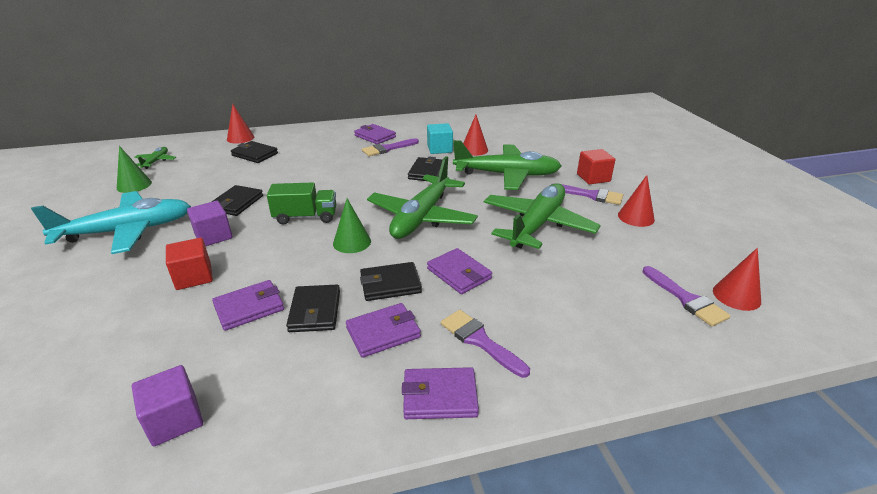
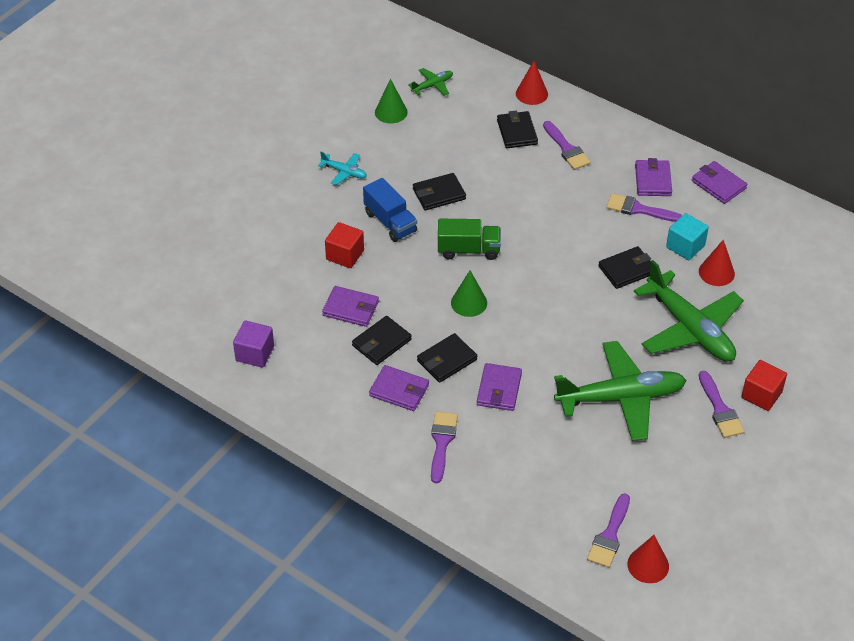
camera: 50 degrees right, 15 degrees up
(127, 231) = (344, 172): turquoise plane -> turquoise plane, size x0.44
(213, 236) = (390, 222): purple cube -> blue truck
(301, 147) = (566, 149): none -> purple brush
(305, 217) = (468, 250): green truck -> green truck turned 45 degrees counterclockwise
(390, 284) = (447, 360): black wallet -> black wallet turned 75 degrees counterclockwise
(422, 217) = (548, 318): green plane -> none
(440, 396) = (378, 451): purple wallet -> purple wallet (718, 185)
(636, 217) = (712, 458): red cone -> none

